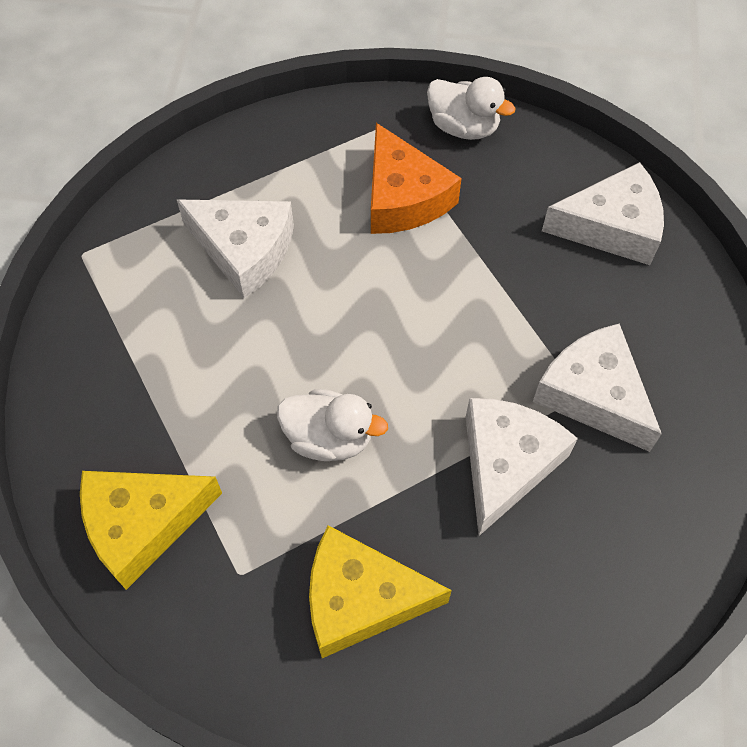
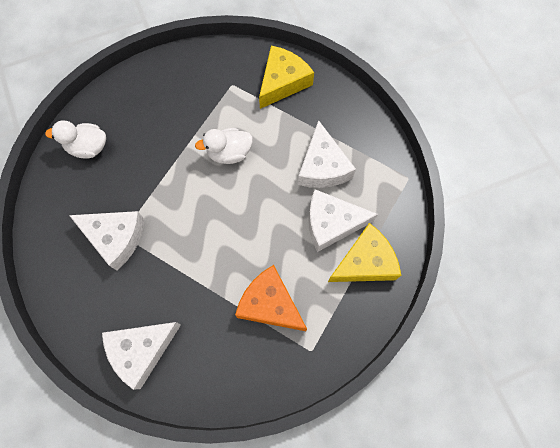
camera: 150 degrees right, 10 degrees up
(360, 599) = (179, 99): yellow cheese -> yellow cheese (365, 262)
(463, 127) = (262, 379): white duck -> white duck (88, 147)
(506, 463) = (144, 182): white cheese -> white cheese (322, 166)

